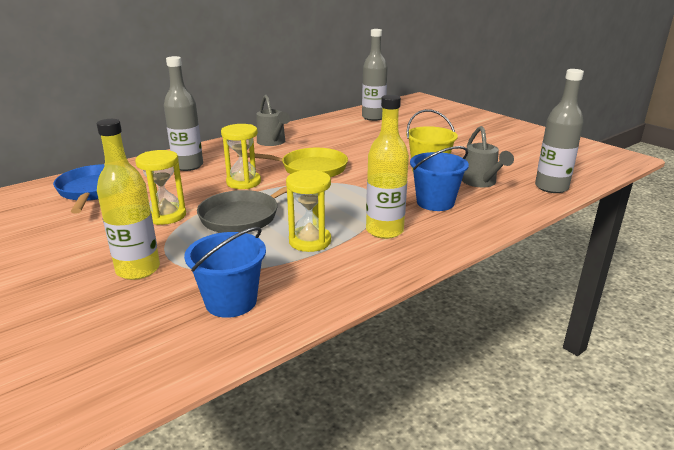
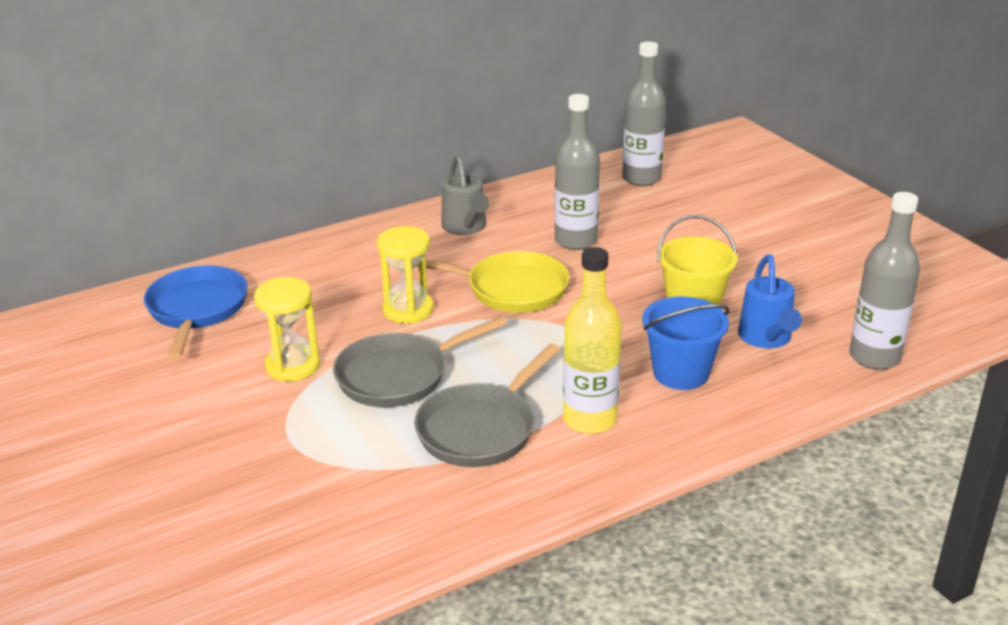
camera: 10 degrees right, 5 degrees up
(138, 269) = (250, 455): yellow bottle -> none
(188, 166) = (332, 270): grey bottle -> grey bottle (575, 241)
(231, 301) = (361, 517): blue bucket -> none
(310, 241) = (481, 429): yellow hourglass -> grey pan
(481, 183) = (766, 339): grey watering can -> blue watering can

